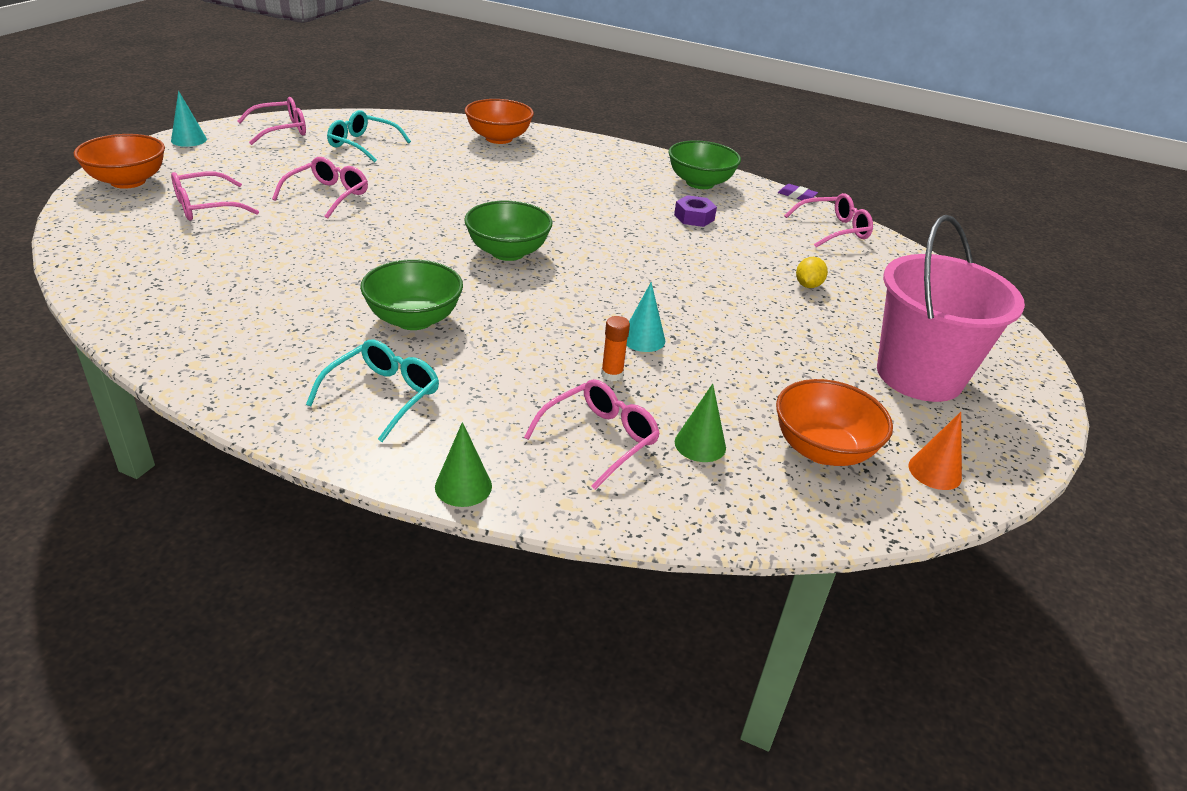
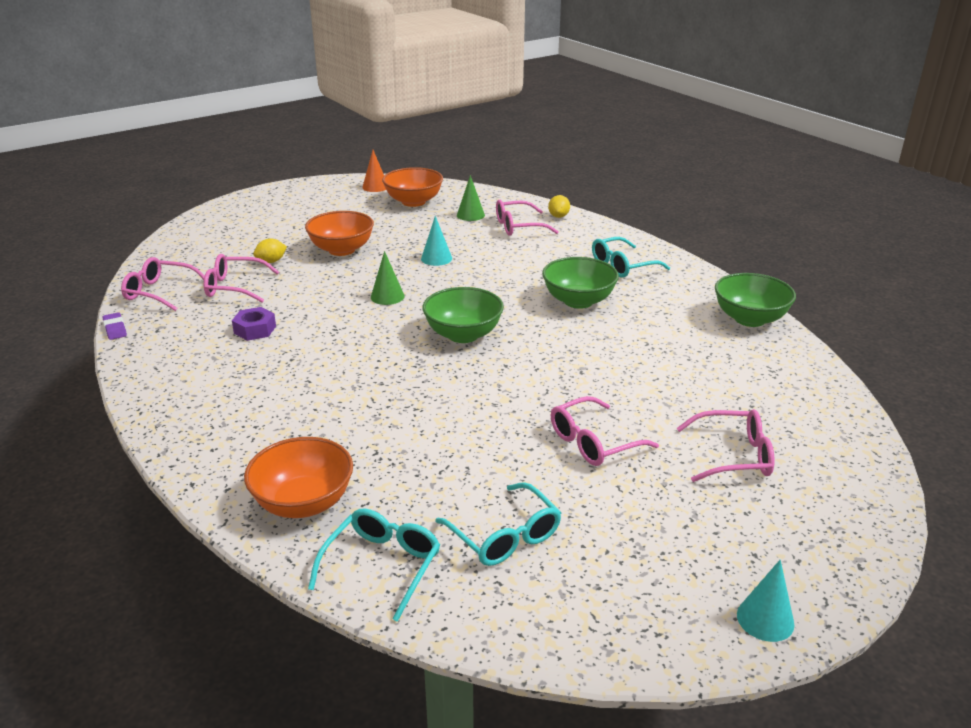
camera: 145 degrees left, 5 degrees down
(128, 181) = (835, 527): orange bowl -> orange bowl (342, 250)
(281, 130) = (613, 612): pink glasses -> pink glasses (234, 287)
(424, 126) = (382, 566): none -> turquoise glasses
(463, 486) = (601, 226): green cone -> green cone (387, 296)
(557, 492) = (558, 216): none -> yellow lemon
(612, 374) = (479, 247): orange glue stick -> none
(700, 183) = (177, 366): green bowl -> green bowl (749, 319)
(919, 375) = (306, 211): pink bucket -> none

